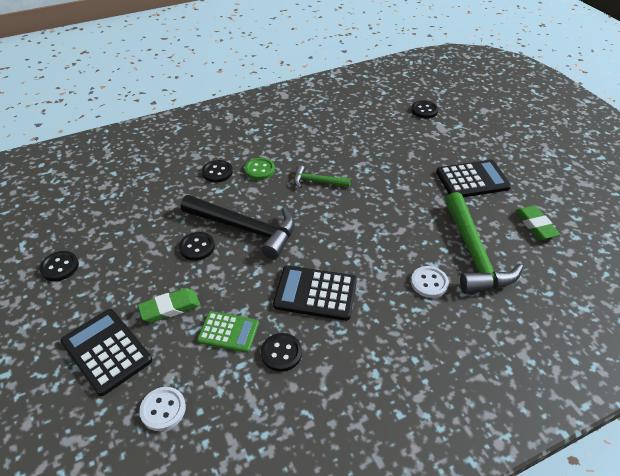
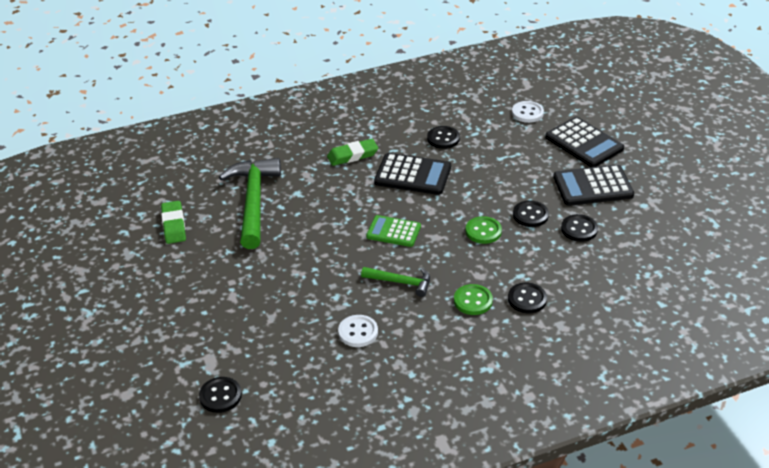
camera: 175 degrees left, 5 degrees down
(60, 267) = (661, 202): black button -> black button (579, 229)
(170, 308) = (542, 168): green eraser -> green eraser (352, 155)
(228, 332) = (487, 152): green calculator -> green calculator (393, 232)
(245, 228) = (483, 231): black hammer -> green button
(429, 283) = (307, 180): white button -> white button (358, 332)
(472, 180) = (211, 278): black calculator -> black calculator (593, 186)

